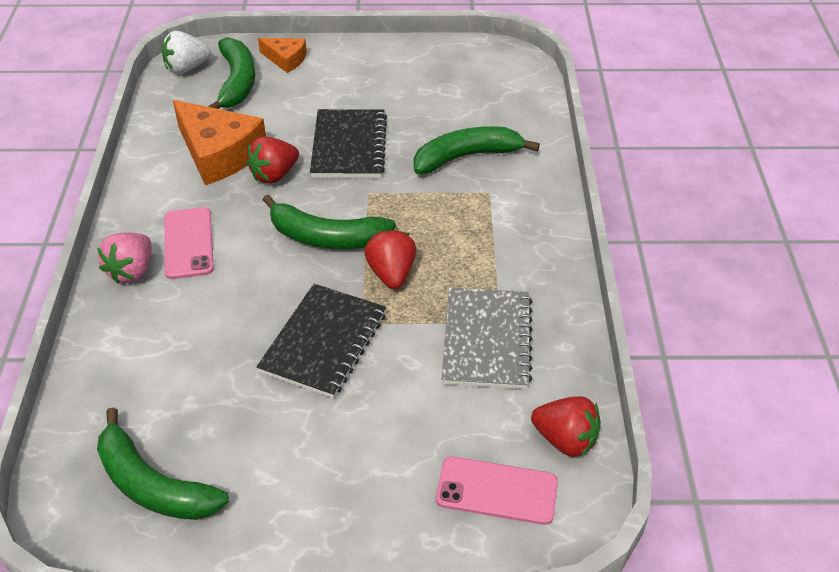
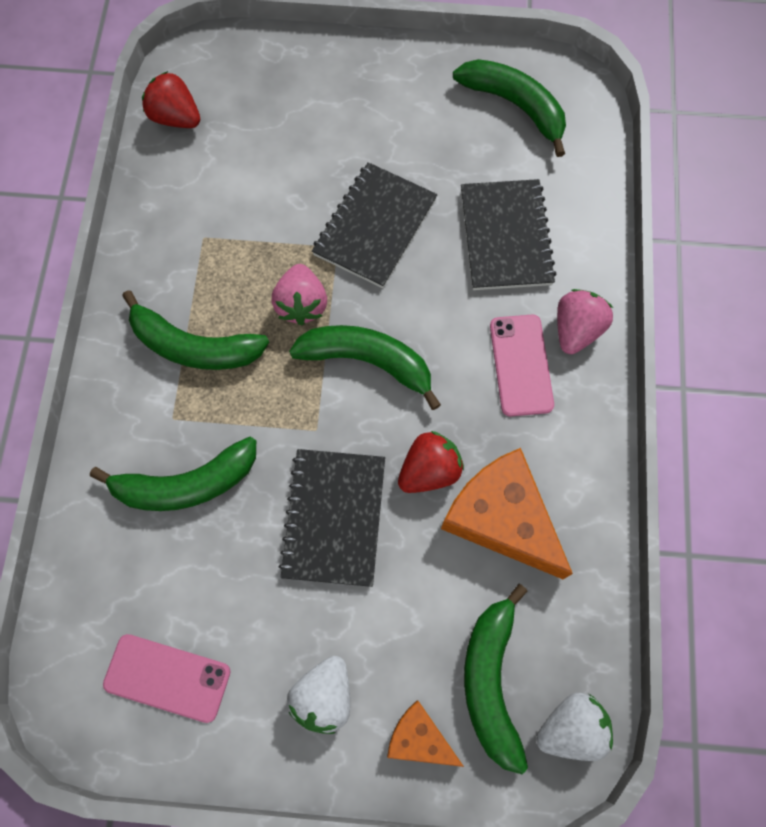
camera: 175 degrees left, 25 degrees up
(187, 343) = (506, 237): none -> black notebook
(349, 71) = (324, 696): none -> white strawberry
(391, 274) = (301, 304): red strawberry -> pink strawberry
(484, 238) = (194, 346): none -> green banana
(487, 340) = (220, 217): grey notebook -> none
(497, 491) = (242, 82): pink phone -> pink phone (167, 678)

